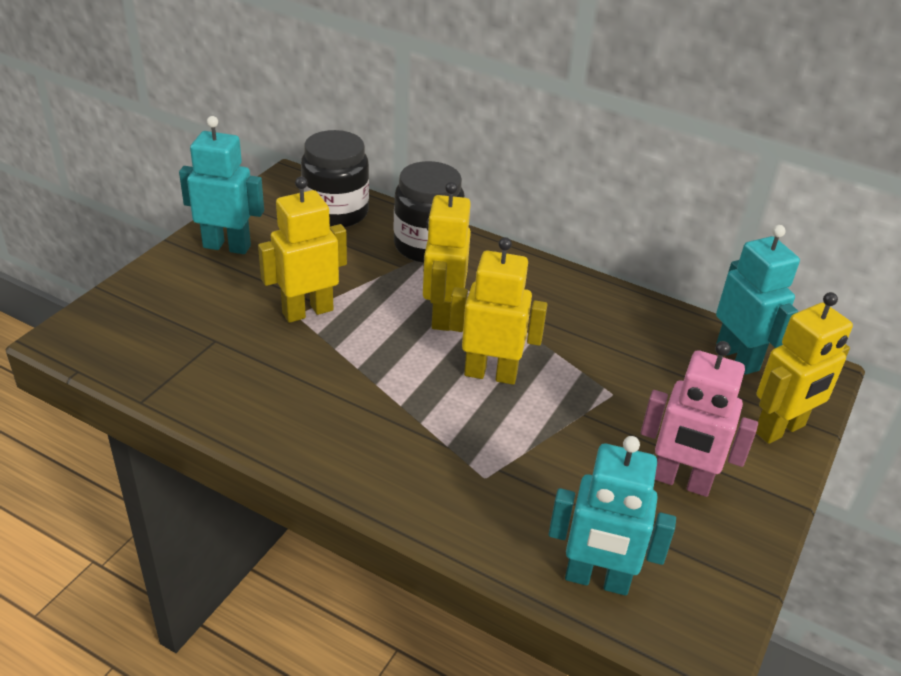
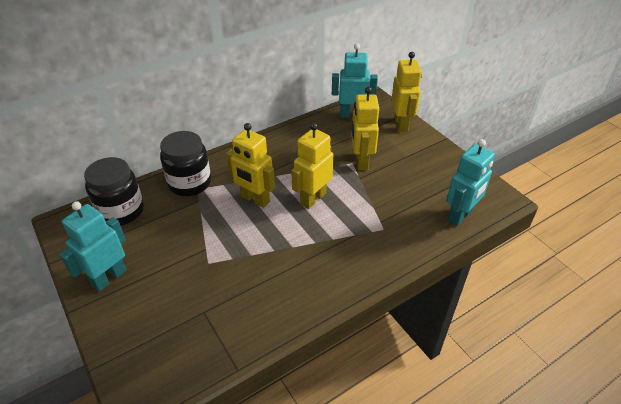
camera: 60 degrees left, 5 degrees up
(307, 311) = (209, 256): yellow robot -> yellow robot (361, 161)
(681, 481) = (416, 166): pink robot -> none

